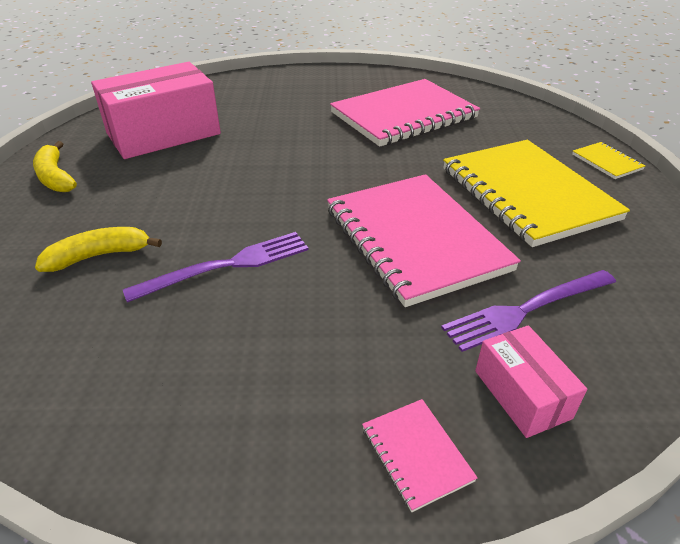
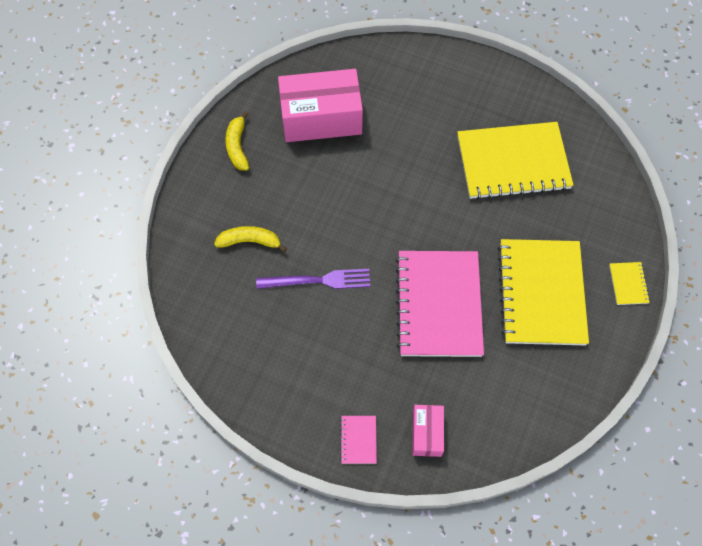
camera: 25 degrees right, 25 degrees up
(404, 115) = (513, 162): pink notebook -> yellow notebook
(526, 310) = (467, 386): purple fork -> none

